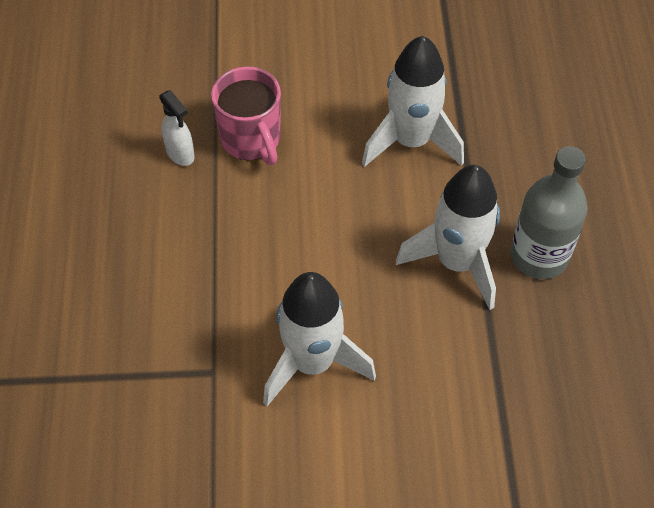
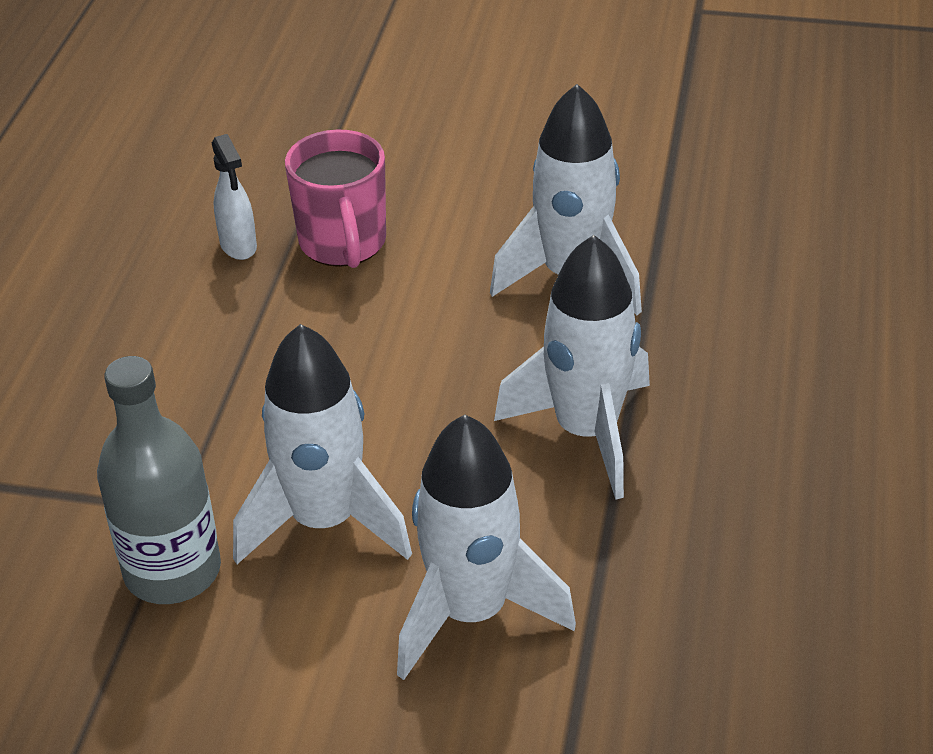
camera: 15 degrees right, 15 degrees down
(426, 411) = (471, 612): none -> white rocket
(539, 256) = (716, 443): grey bottle -> grey bottle (172, 571)

